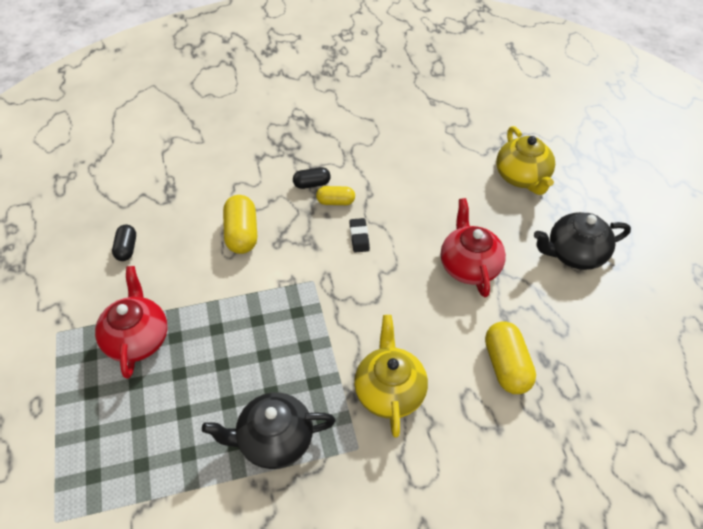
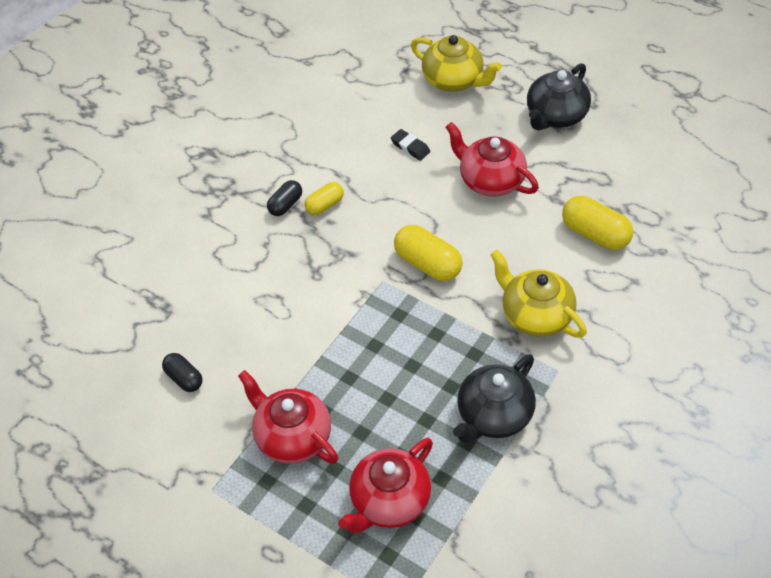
camera: 40 degrees left, 0 degrees up
(138, 438) = (389, 502): none -> red teapot
(242, 234) = (275, 289): yellow capsule -> yellow capsule (427, 264)
(359, 237) = (379, 220): black eraser -> black eraser (410, 147)

